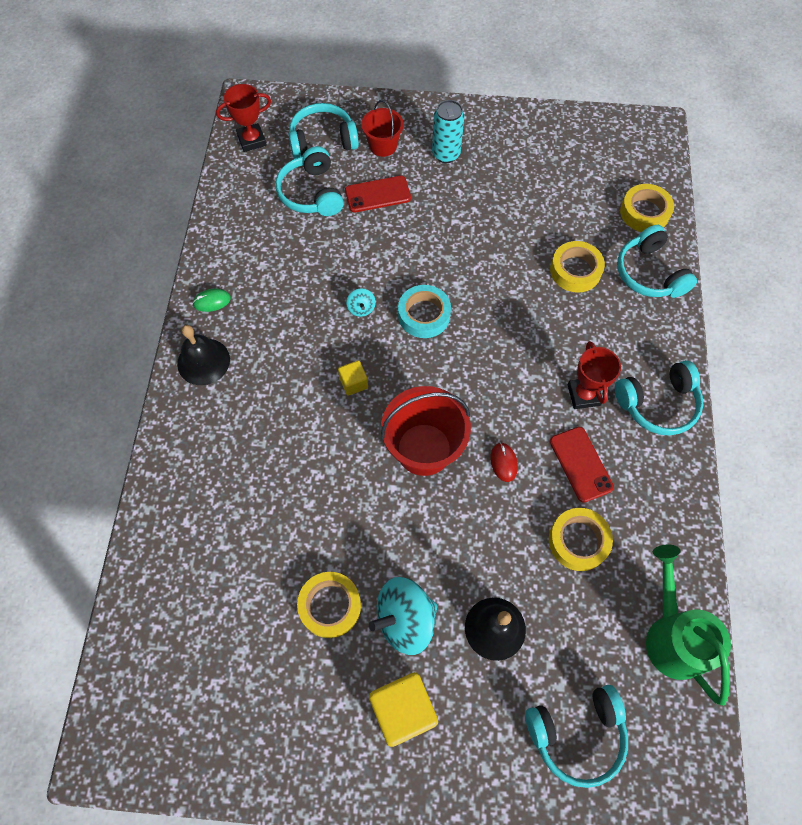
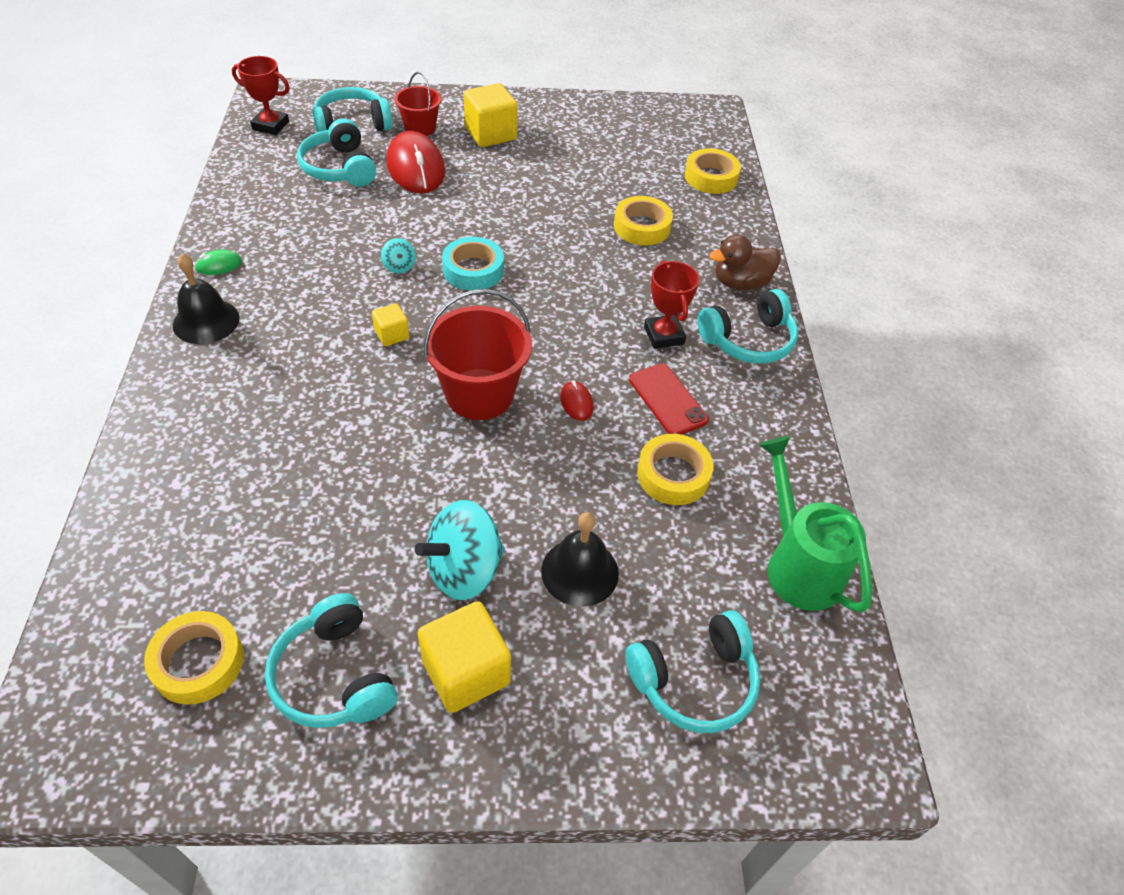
camera: 10 degrees left, 15 degrees down
(252, 140) = (270, 125): red trophy -> red trophy turned 45 degrees clockwise
(330, 606) = (366, 561): yellow tape -> yellow tape (198, 662)
(377, 194) = (415, 168): red phone -> red mouse
(446, 154) = (490, 134): turquoise can -> yellow cube
(649, 273) = (723, 227): turquoise headphones -> turquoise headphones (334, 676)
(658, 339) = (740, 283): none -> brown duck

